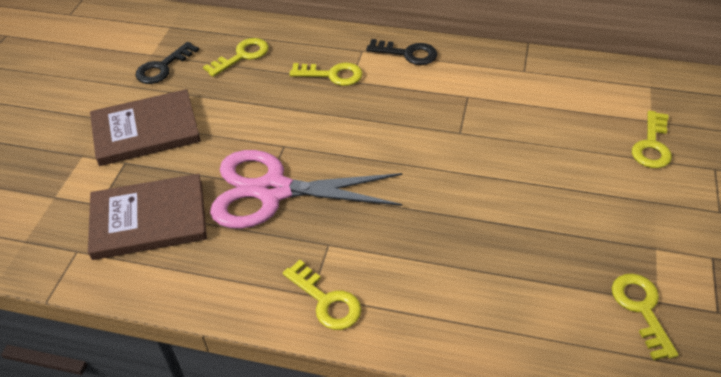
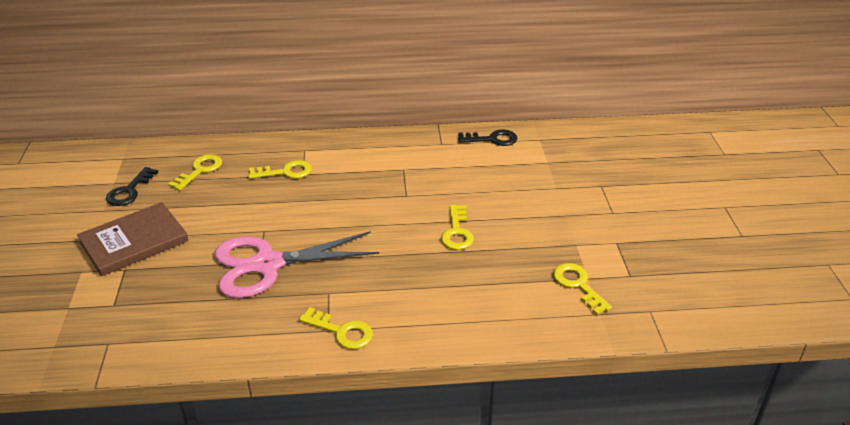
camera: 20 degrees left, 10 degrees down
(149, 219) = (165, 307): brown book -> none
(407, 53) = (343, 146): black key -> black key (492, 139)
(652, 145) = (552, 178): yellow key -> yellow key (457, 232)

